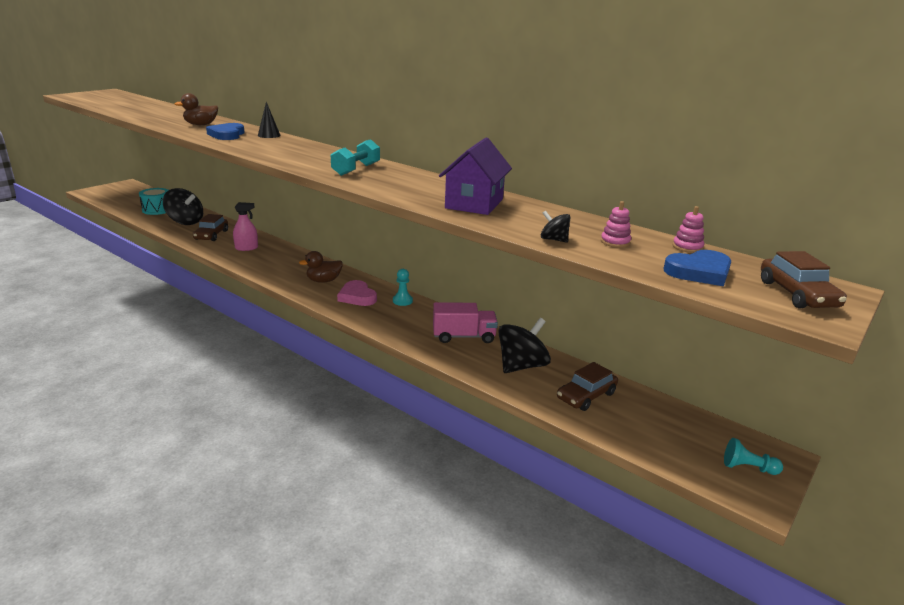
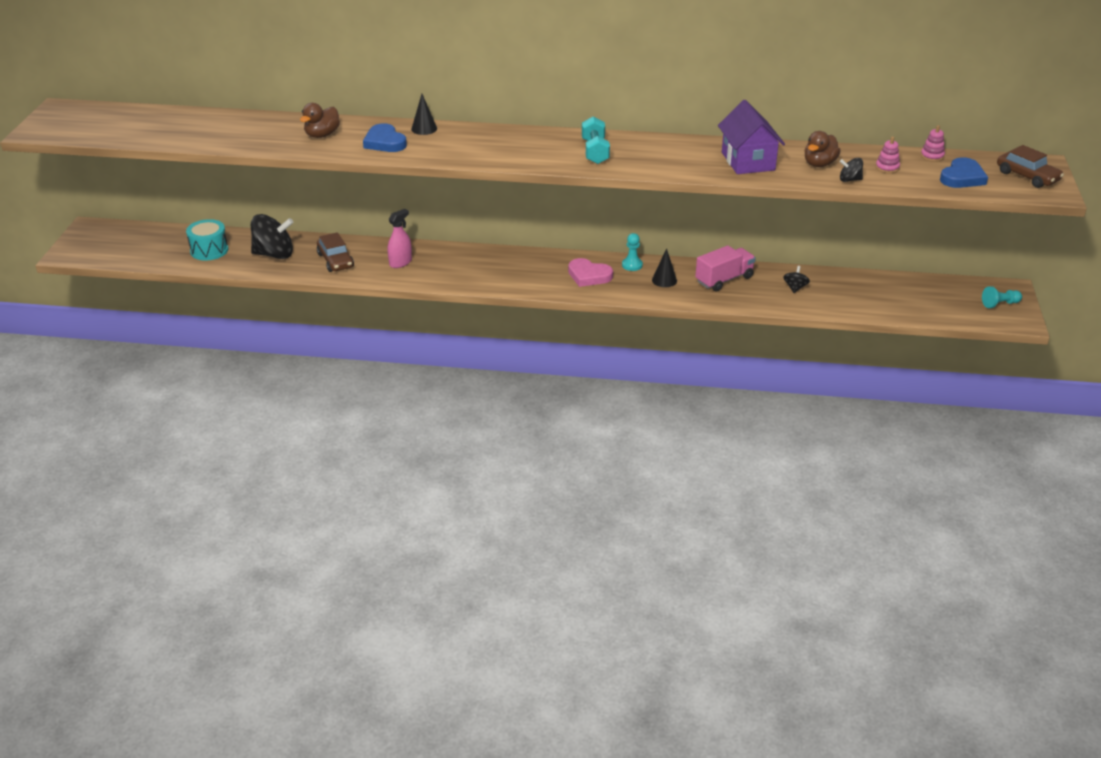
camera: 30 degrees left, 10 degrees up
(323, 281) = (535, 271): brown duck -> brown duck (819, 164)
(411, 319) = (664, 280): none -> black cone
(521, 366) = (795, 288): black spinning top -> black spinning top, size x0.48
(586, 396) = (862, 294): brown car -> none

